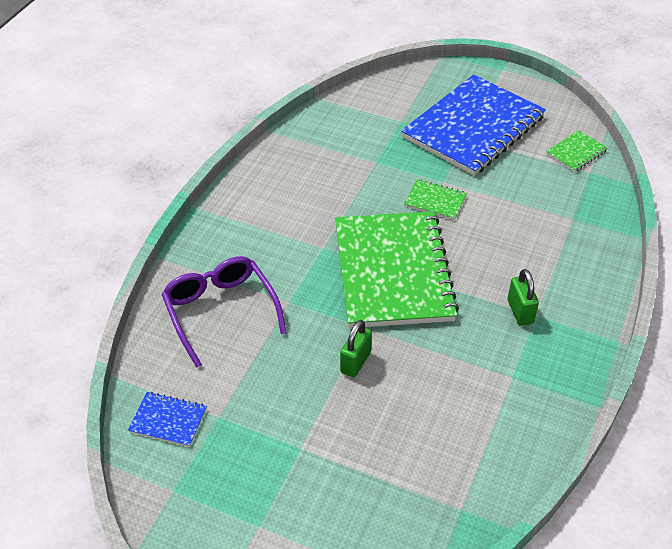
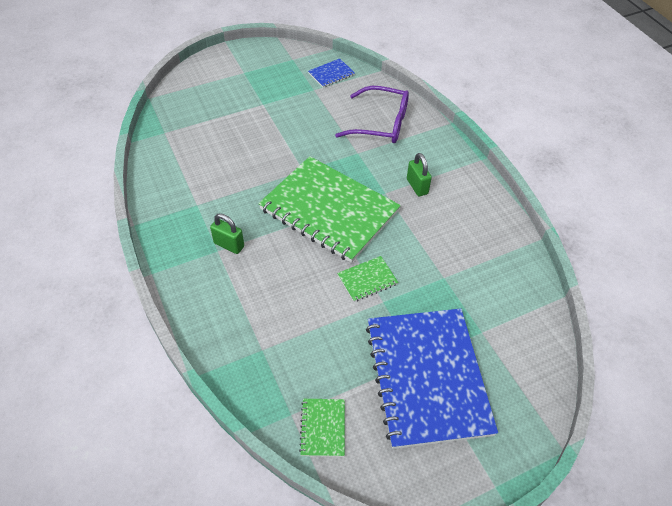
camera: 130 degrees right, 5 degrees up
(355, 362) = (285, 151): green padlock -> green padlock (417, 186)

